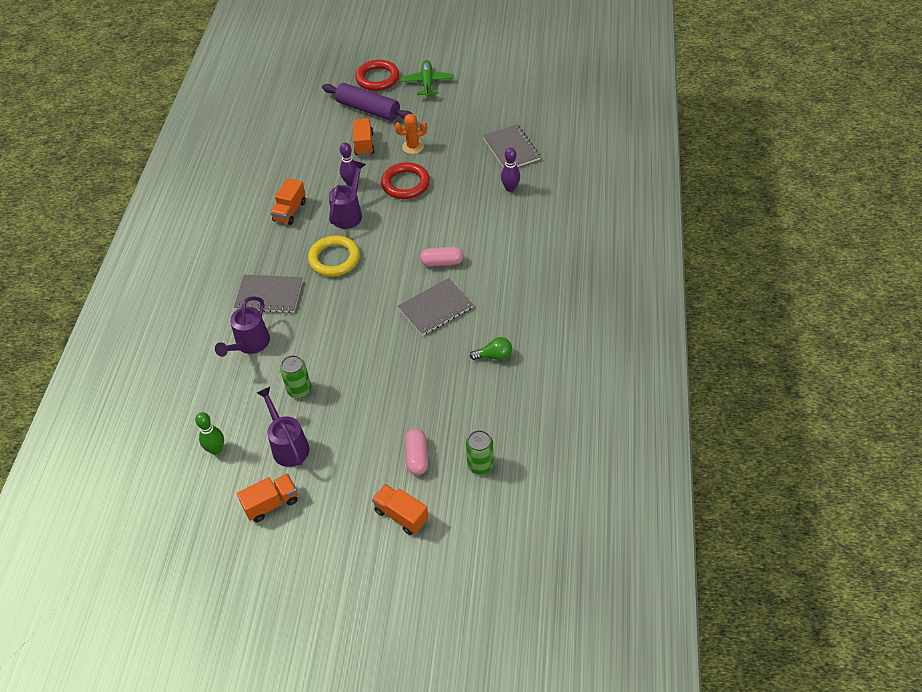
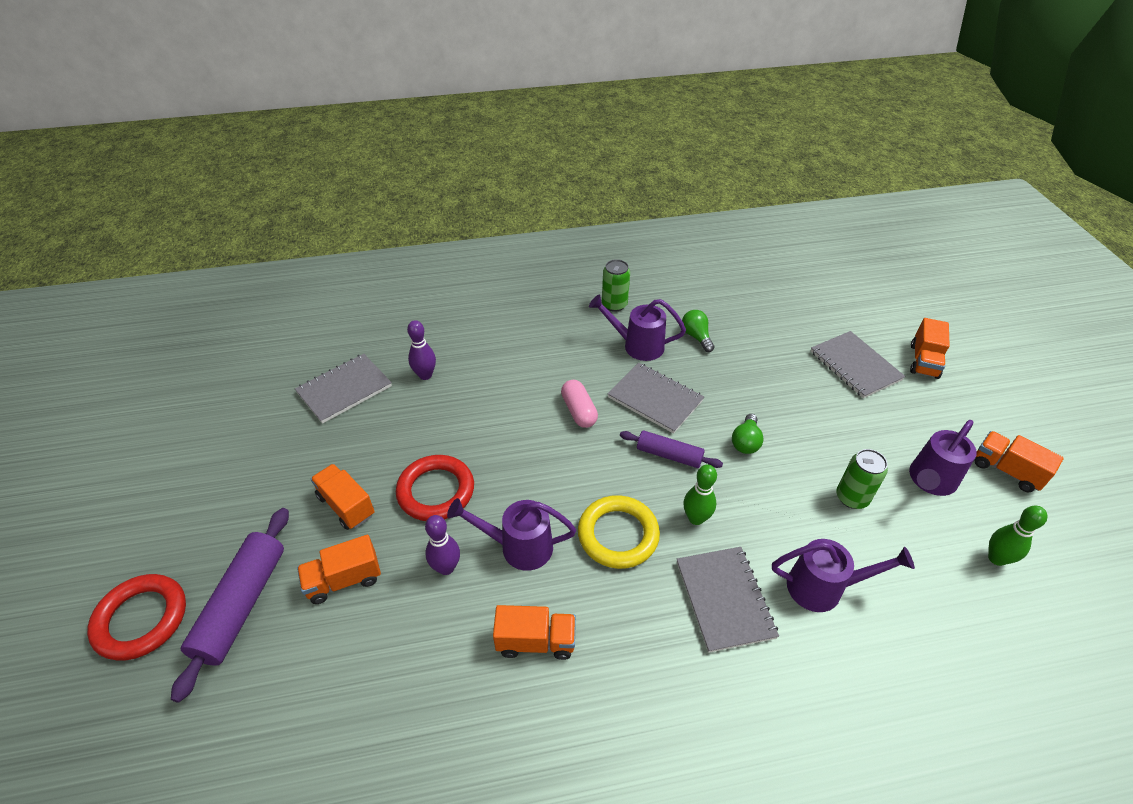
camera: 110 degrees left, 5 degrees down
(326, 299) = (696, 518): none -> green bowling pin
(373, 348) = (745, 442): none -> green light bulb
(381, 301) = (669, 455): none -> purple rolling pin
(413, 147) = (346, 505): orange cactus -> orange truck
(417, 457) = (855, 366): pink capsule -> grey notebook
(427, 83) = (169, 531): green plane -> none
(480, 465) = (828, 320): green can -> green can (614, 304)
(497, 313) = (637, 345): none -> purple watering can

